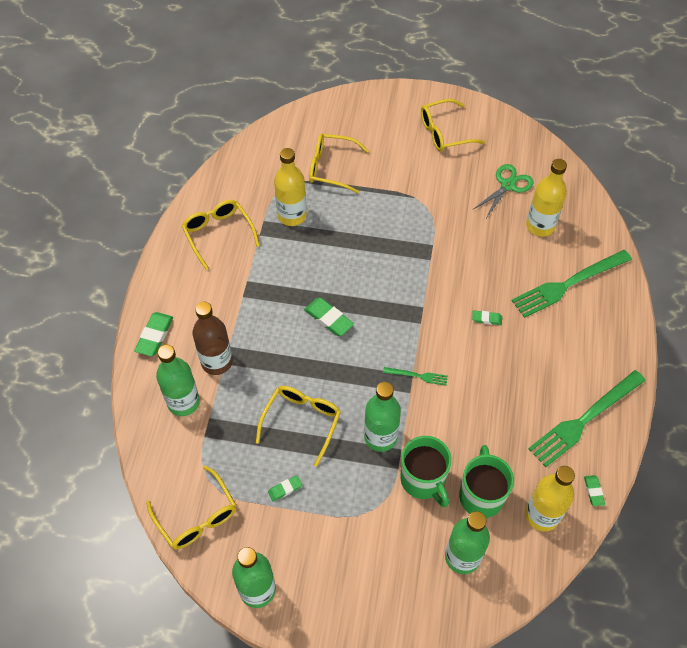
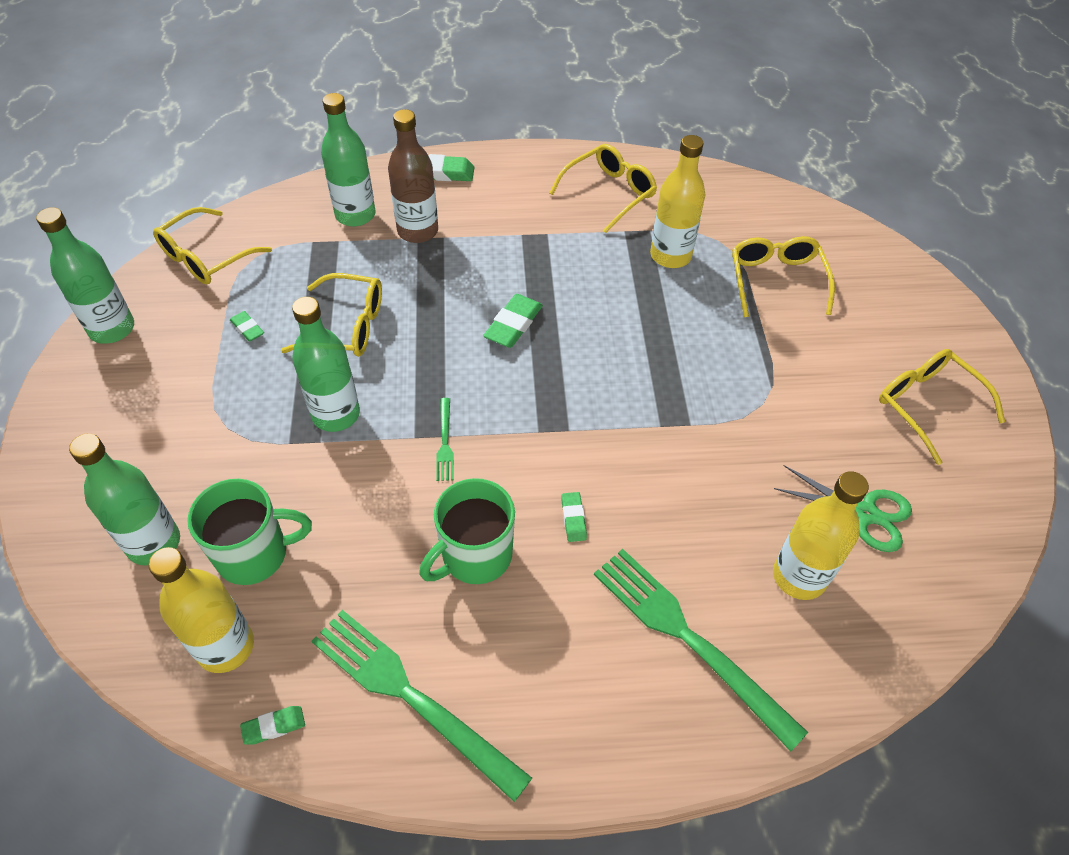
camera: 75 degrees right, 5 degrees down
(423, 480) = (273, 475): green mug -> green mug (475, 556)

